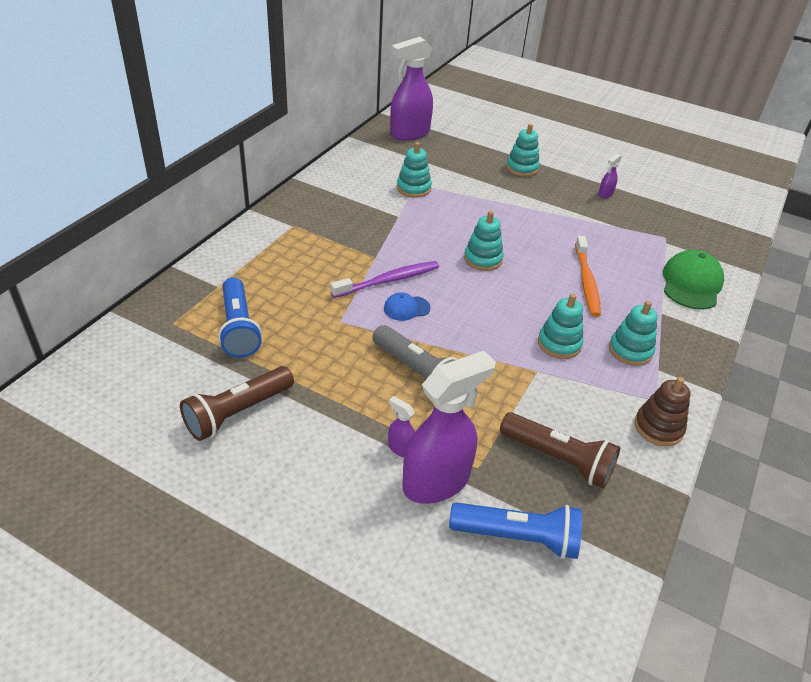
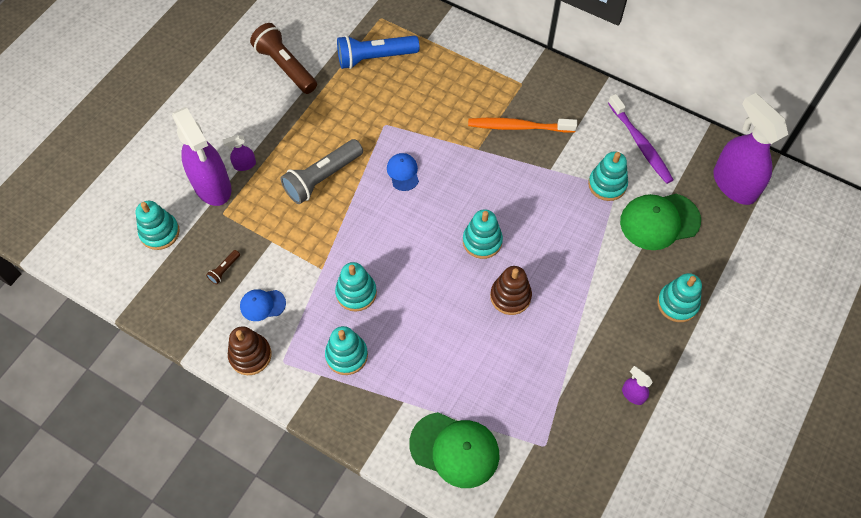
camera: 95 degrees right, 20 degrees up
(388, 280) = (442, 159): purple toothbrush -> purple toothbrush (640, 144)
(401, 448) = (244, 165): purple spray bottle -> purple spray bottle turned 150 degrees counterclockwise
(448, 168) = (659, 221): none -> green cap
(518, 537) = (160, 232): blue flashlight -> turquoise stacking toy
(537, 246) = (510, 296): none -> brown stacking toy
(558, 459) = (224, 270): brown flashlight -> brown flashlight, size x0.43
(586, 281) = (451, 336): orange toothbrush -> orange toothbrush (518, 127)
(594, 420) = (262, 305): none -> blue cap

